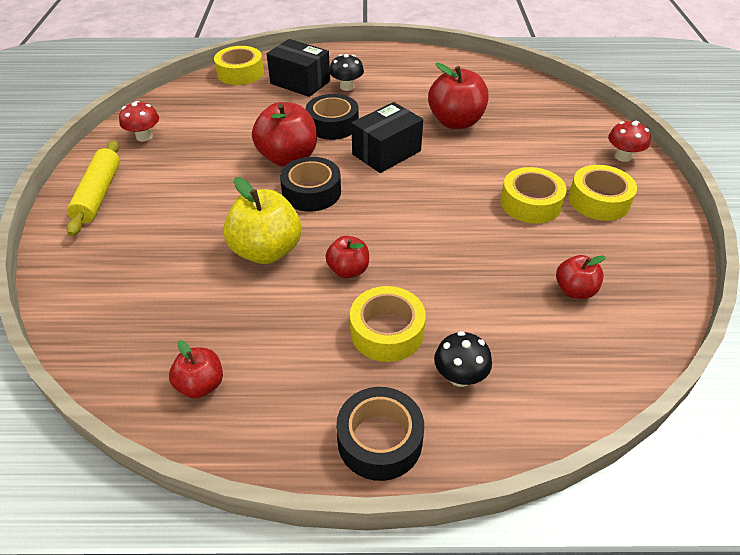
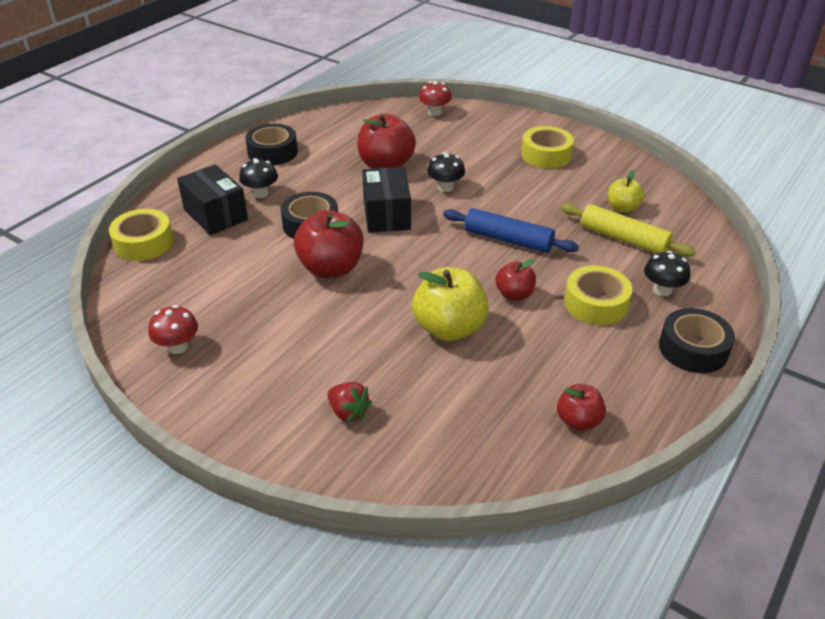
camera: 55 degrees left, 5 degrees down
(98, 194) = (245, 411): yellow rolling pin -> yellow rolling pin (623, 239)
(126, 241) = (348, 412): none -> red strawberry
(300, 82) = (215, 215): black box -> black box turned 75 degrees clockwise
(311, 192) = (396, 274): black tape -> black tape (272, 152)
(427, 233) = (508, 240): none -> blue rolling pin
(464, 165) = (445, 187): none -> black mushroom
(530, 203) = (521, 181): yellow tape -> none
(574, 290) = (622, 208): red apple -> yellow apple
(623, 156) = (510, 122): red mushroom -> red mushroom (434, 112)

